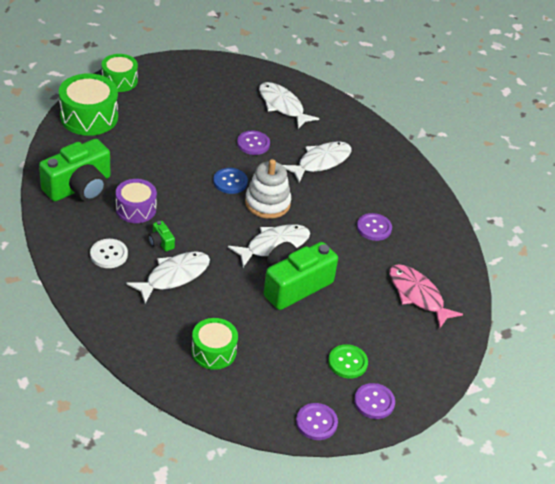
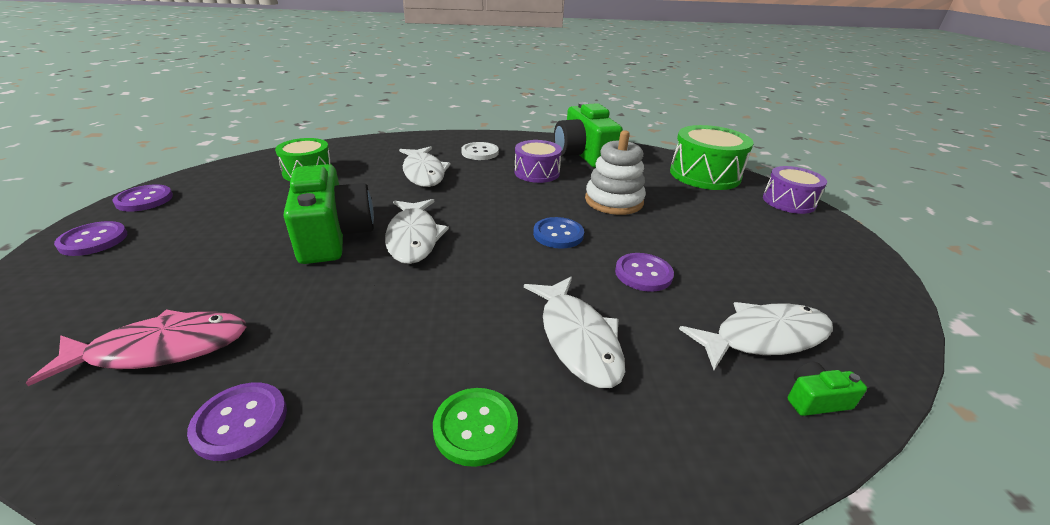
camera: 115 degrees right, 10 degrees down
(119, 81) = (788, 201): green drum -> purple drum
(161, 242) = (477, 175): green camera -> green camera (815, 400)
(267, 203) = (499, 253): white stacking toy -> white stacking toy (614, 201)
(347, 362) = (172, 239): green button -> green button (475, 427)
(374, 228) = (361, 351): purple button -> purple button (240, 422)

